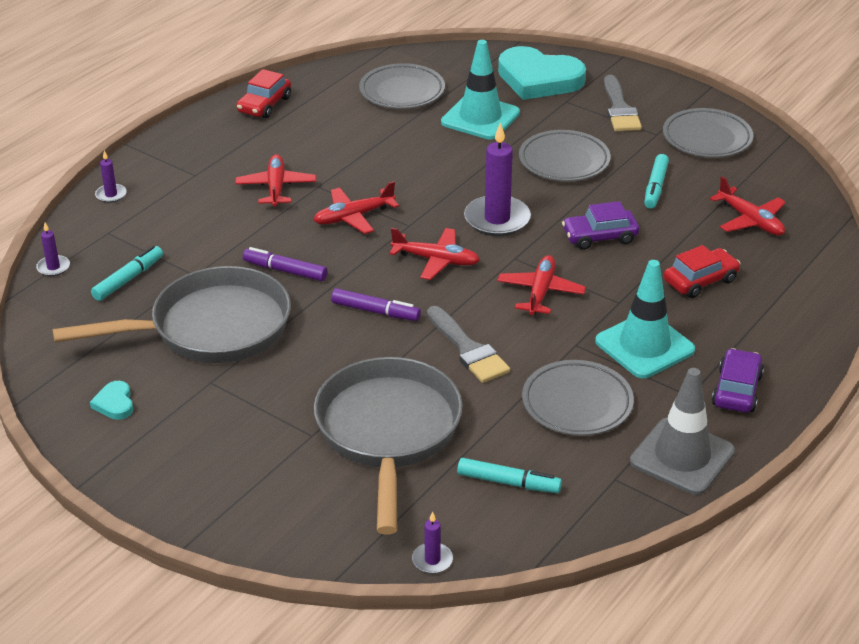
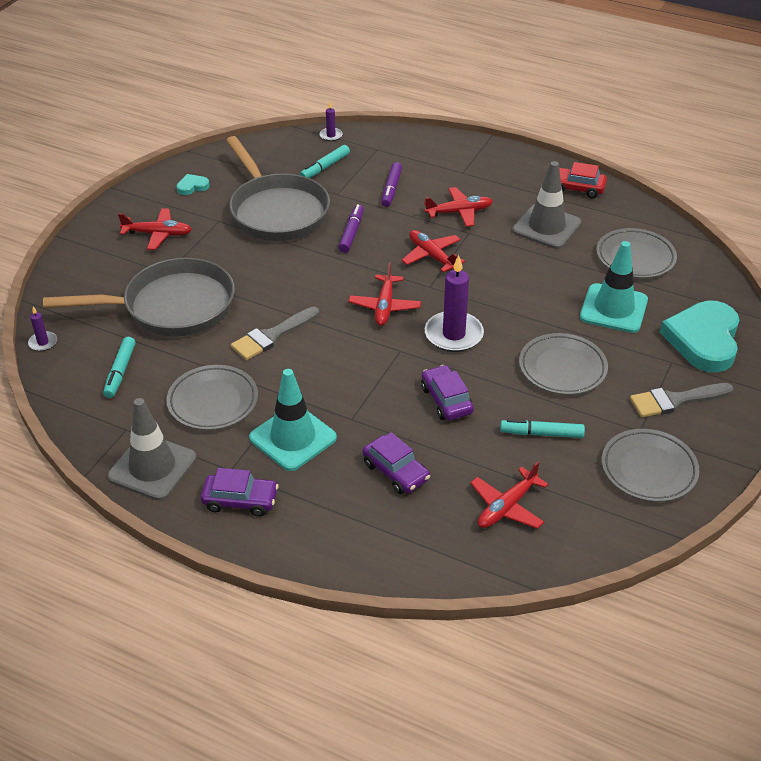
camera: 80 degrees right, 5 degrees up
(111, 195) = (423, 141): purple candle -> none
(128, 279) = (325, 167): turquoise marker -> turquoise marker turned 105 degrees clockwise
(328, 134) = (546, 227): none -> grey traffic cone
(375, 311) = (311, 283): purple marker -> purple marker (391, 189)
(540, 292) = (355, 369): red plane -> red plane (158, 234)
(700, 281) = (396, 471): red car -> purple car

